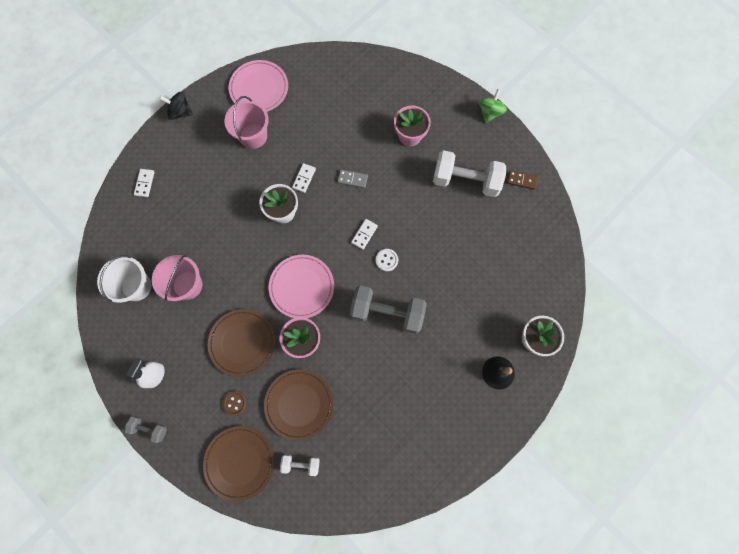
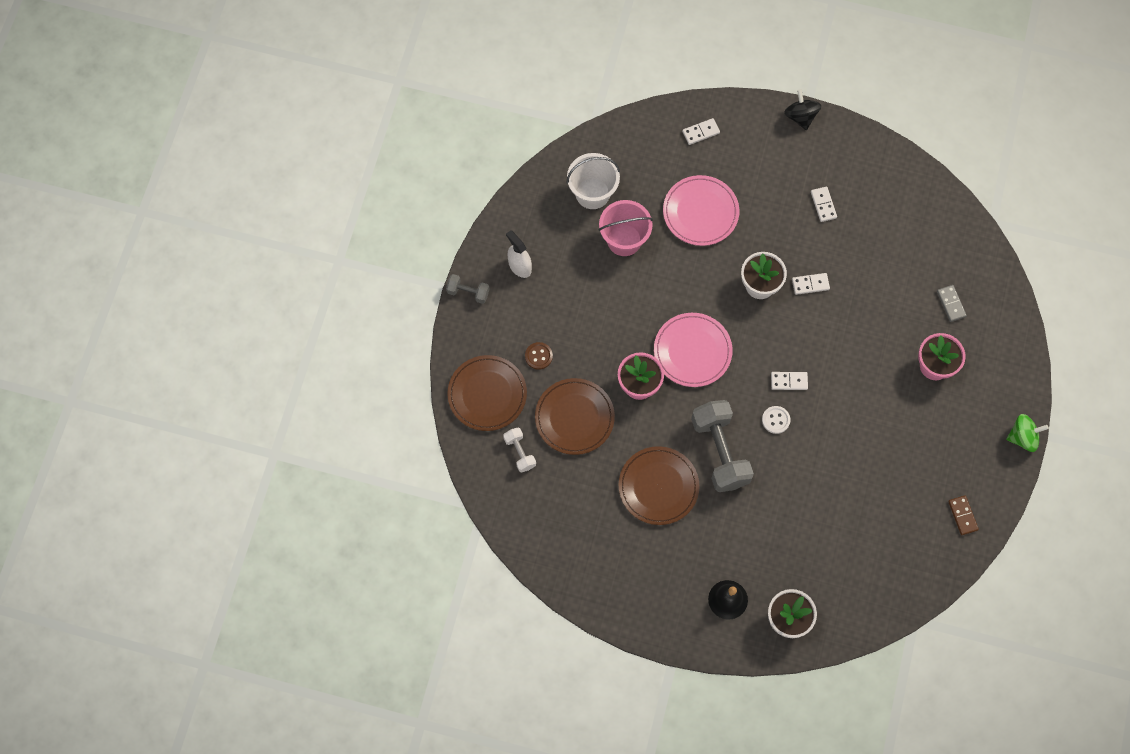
camera: 60 degrees right, 5 degrees down
(149, 428) = (468, 292): grey dumbbell -> grey dumbbell turned 60 degrees counterclockwise
(155, 375) = (519, 266): white spray bottle -> white spray bottle turned 120 degrees counterclockwise
(242, 343) = (600, 327): brown plate -> brown plate (658, 486)
(253, 136) = (823, 205): pink bucket -> white domino
(259, 88) = (882, 177): pink plate -> pink plate (700, 212)
(352, 179) = (842, 334): grey domino -> grey domino (951, 304)
(465, 181) = (921, 454): white dumbbell -> none

